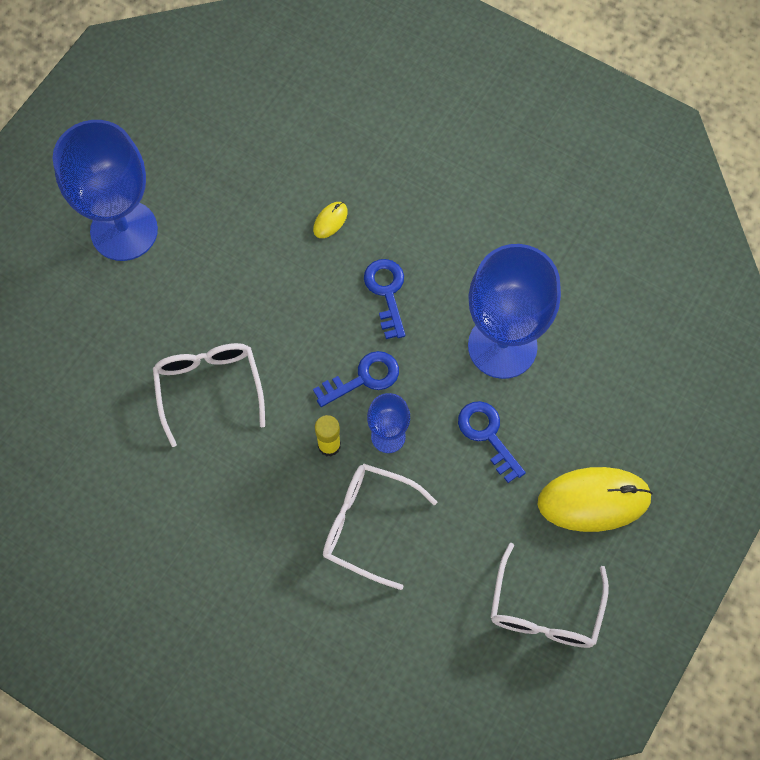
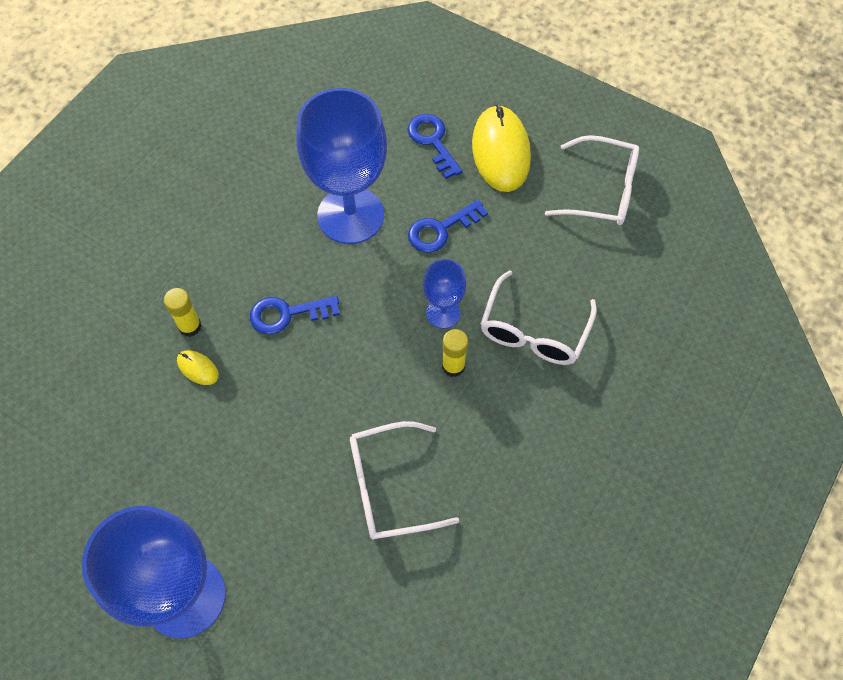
camera: 90 degrees left, 5 degrees down
(364, 378) = (381, 335): blue key -> blue key (433, 141)
(373, 210) = (190, 326): none -> yellow glue stick

